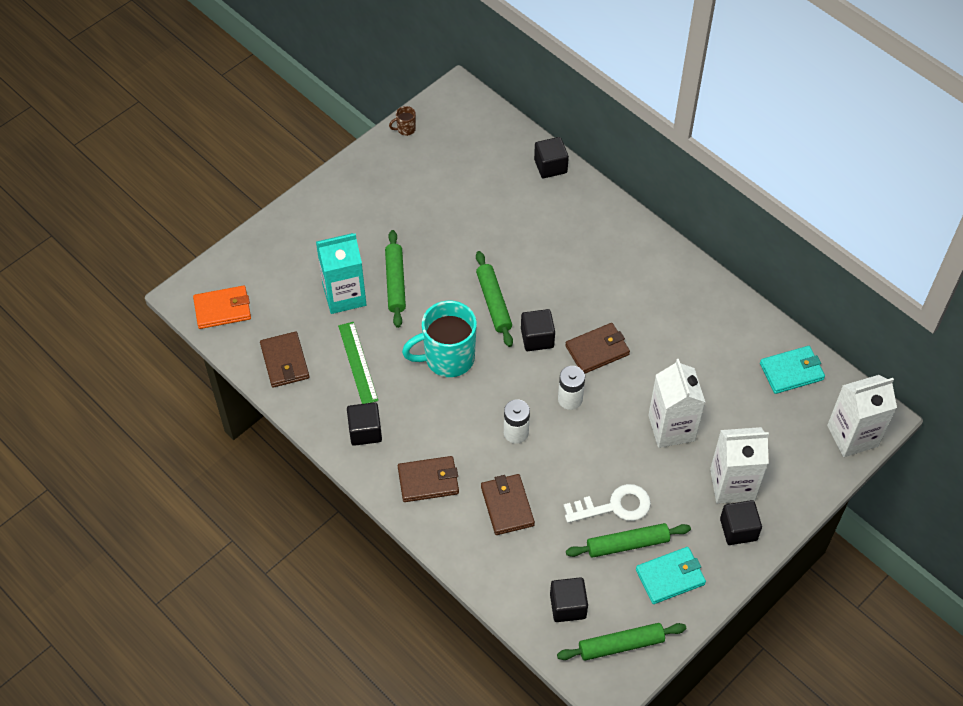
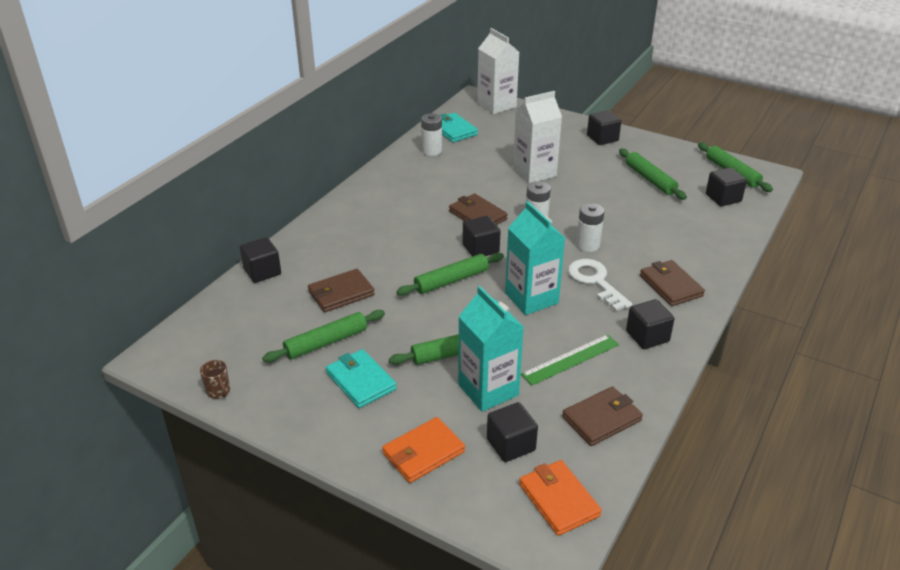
camera: 105 degrees left, 20 degrees down
(283, 295) = (511, 444): none -> black cube
(297, 240) = (423, 452): none -> orange wallet
(438, 199) = (326, 342): none -> green rolling pin
(447, 358) = (531, 298): turquoise mug -> turquoise carton
(507, 506) = (661, 239): brown wallet -> brown wallet (341, 293)
(614, 506) = (622, 189): white key -> white key (595, 281)
(670, 577) = (662, 160): turquoise wallet -> turquoise wallet (361, 381)
(732, 484) = (567, 144): white carton -> none
(744, 338) = (431, 151): none -> white battery

